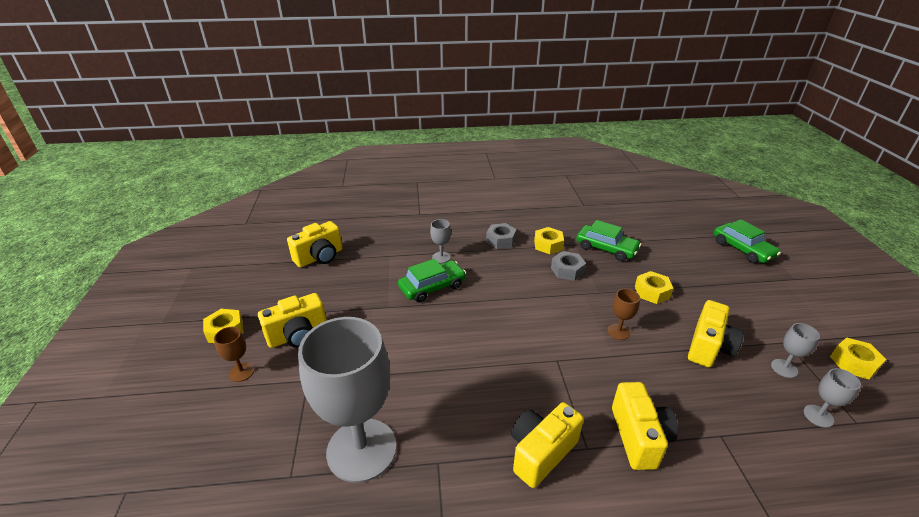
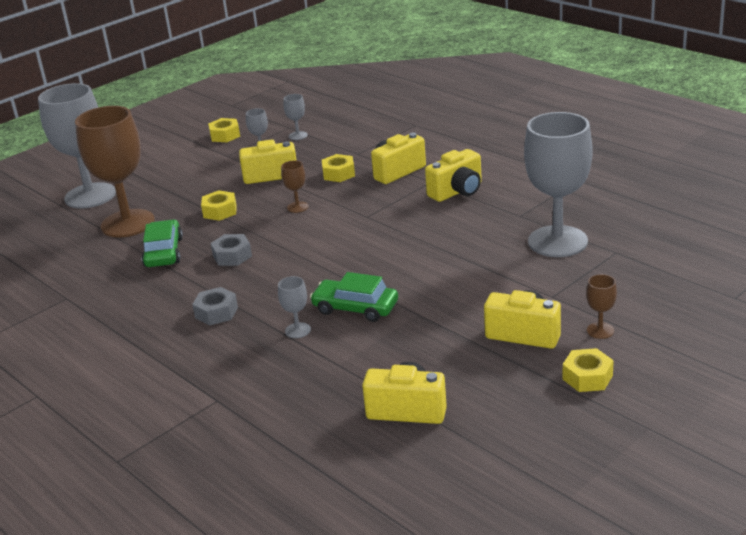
camera: 125 degrees left, 5 degrees down
(541, 452) = (457, 191): yellow camera -> yellow camera turned 45 degrees counterclockwise
(548, 245) = (193, 283): yellow nut -> yellow nut (339, 174)
(671, 249) = (128, 223): none -> brown goblet
(742, 249) = (90, 196): green car -> grey goblet

